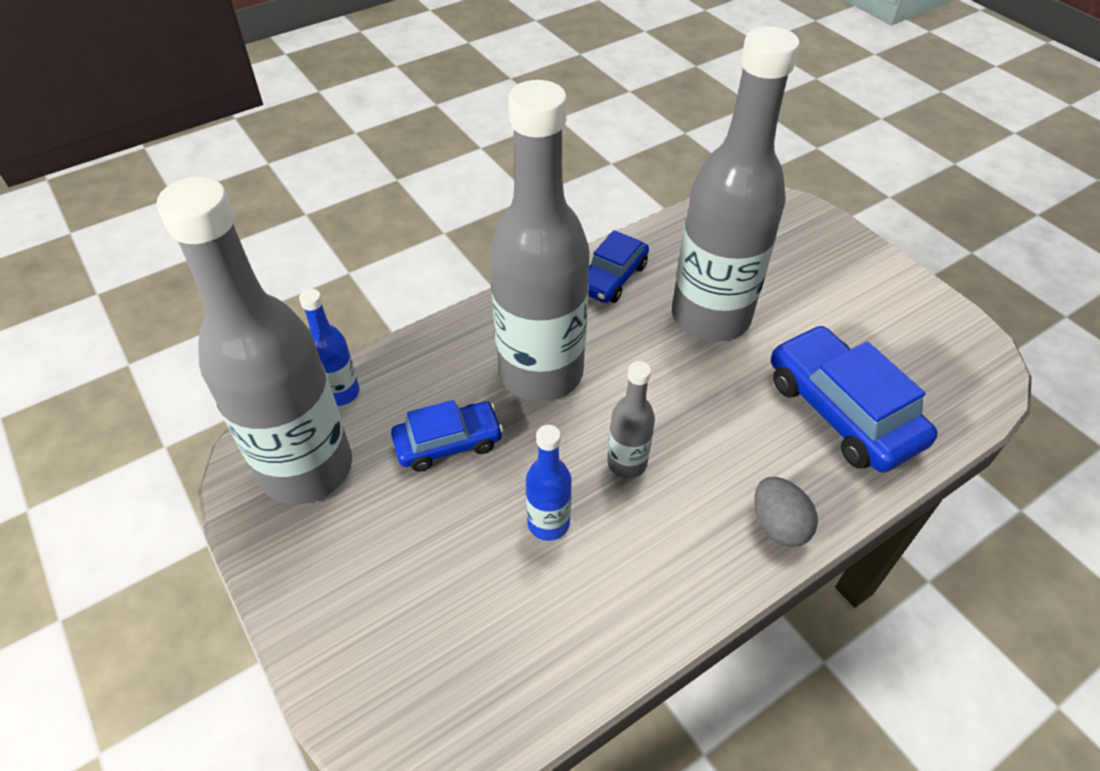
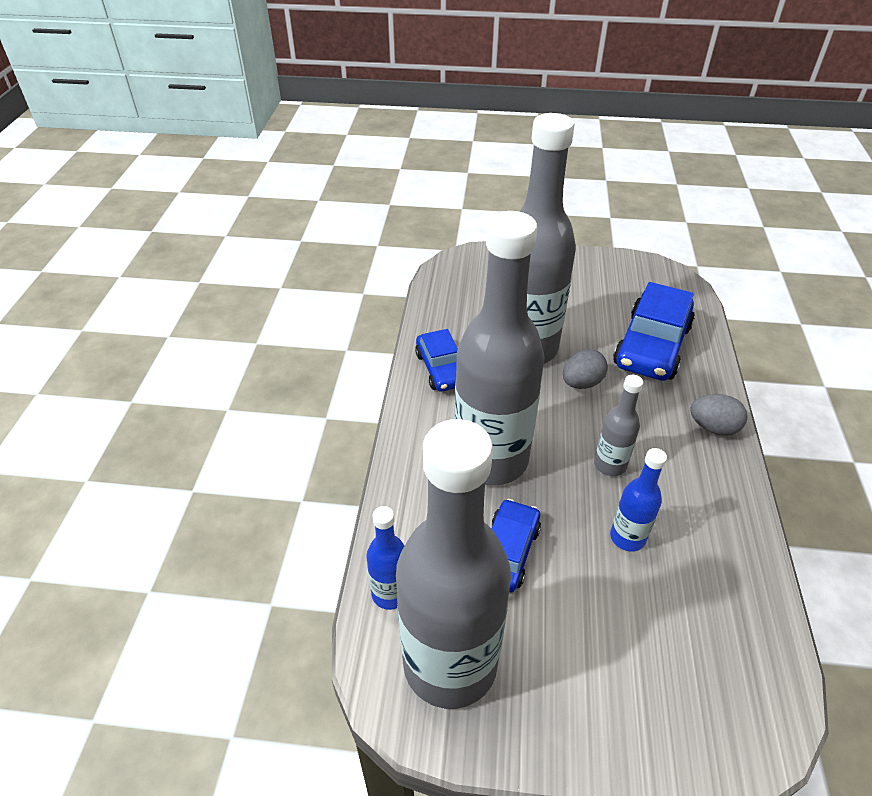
camera: 50 degrees left, 5 degrees down
(713, 383) = (581, 383): none -> grey egg
(841, 411) = (652, 346): blue car -> blue car turned 75 degrees counterclockwise

